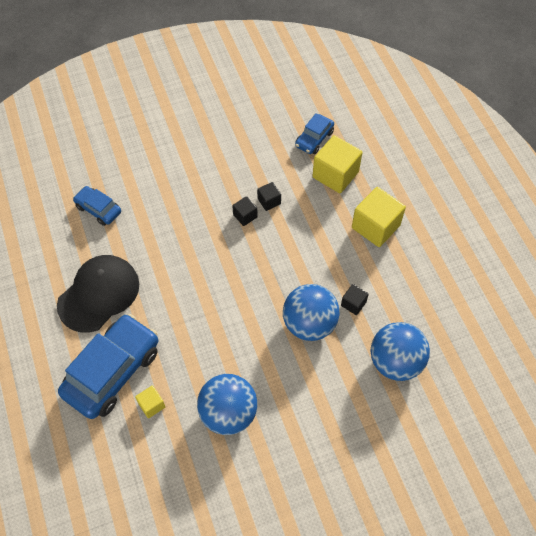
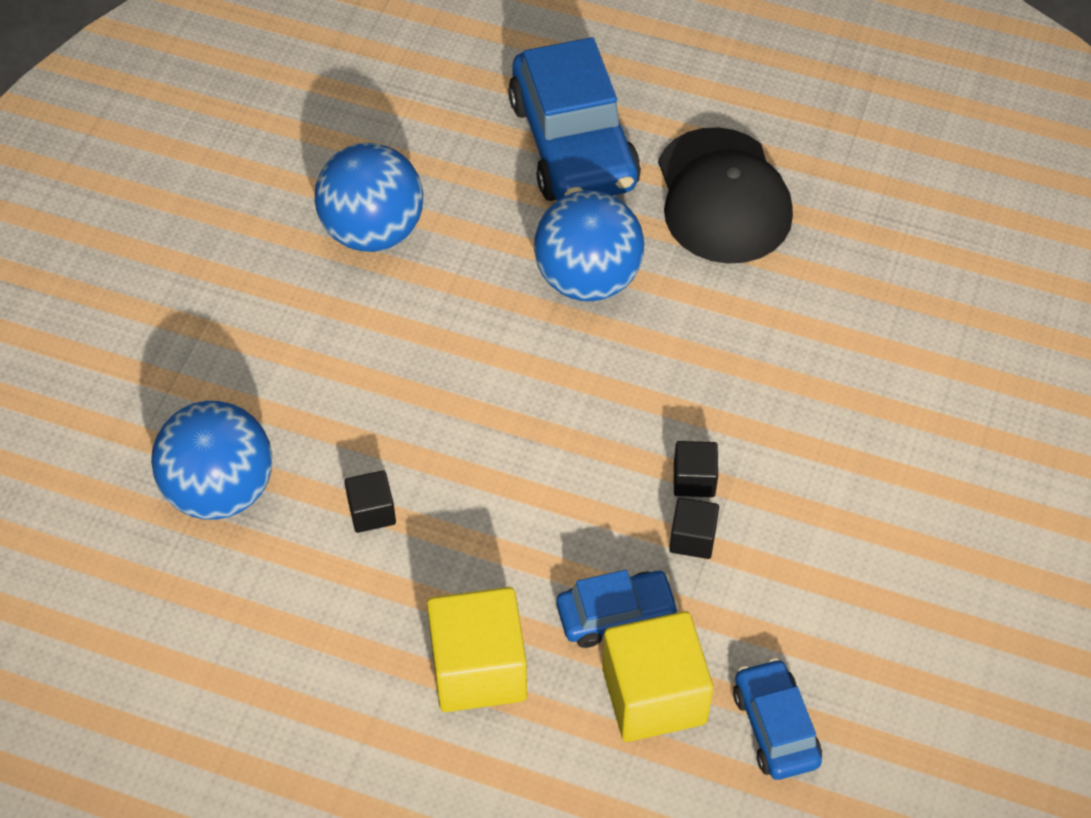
camera: 130 degrees right, 5 degrees down
(98, 209) = (898, 283): blue car -> blue car (616, 615)
(151, 405) = (477, 157): yellow cube -> none
(309, 324) = (401, 424): blue ball -> blue ball (588, 279)

